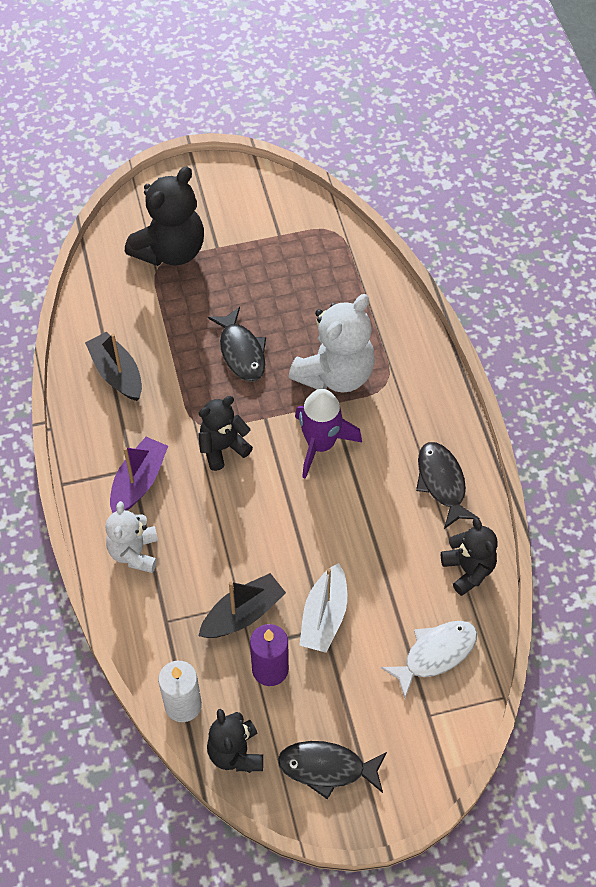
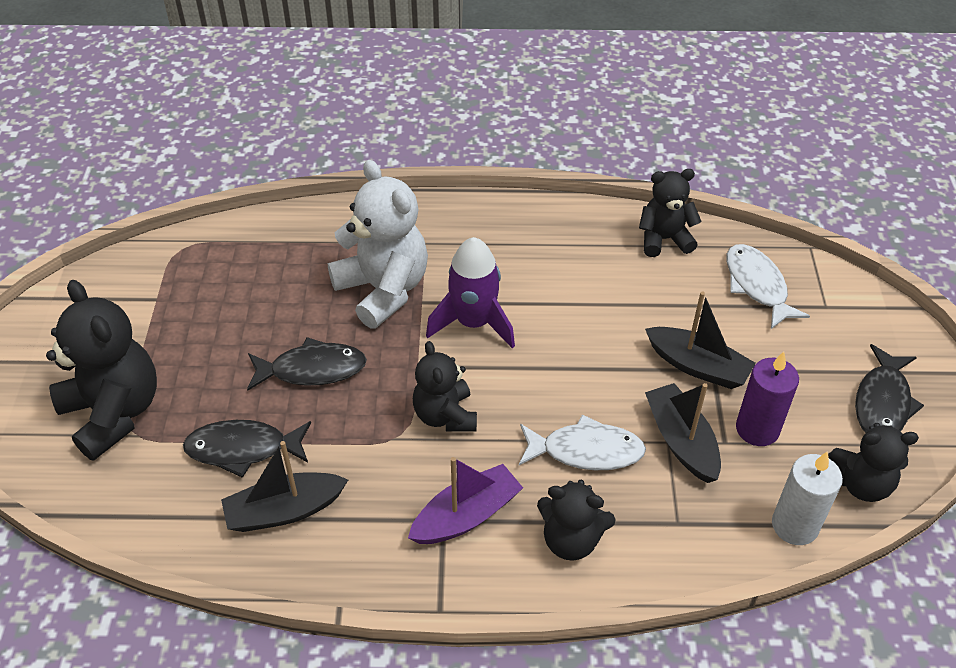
camera: 75 degrees left, 10 degrees down
(134, 552) = (571, 540): white teddy bear -> black teddy bear
(138, 482) = (466, 516): purple boat -> purple boat turned 105 degrees clockwise
(215, 548) = (586, 451): none -> white fish
(324, 616) = (697, 366): white boat -> black boat
(442, 483) = (555, 235): black fish -> black fish (243, 449)

